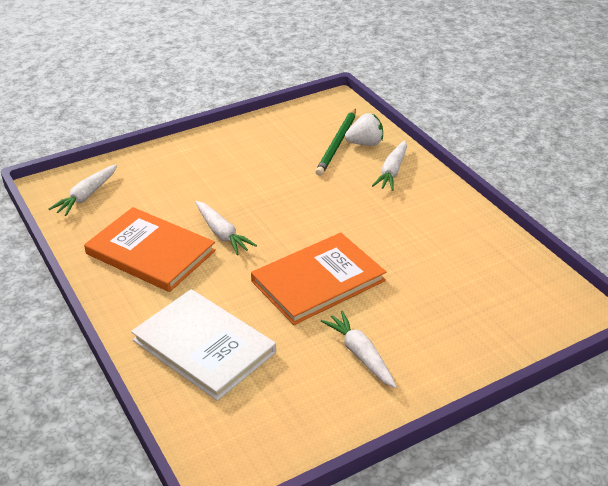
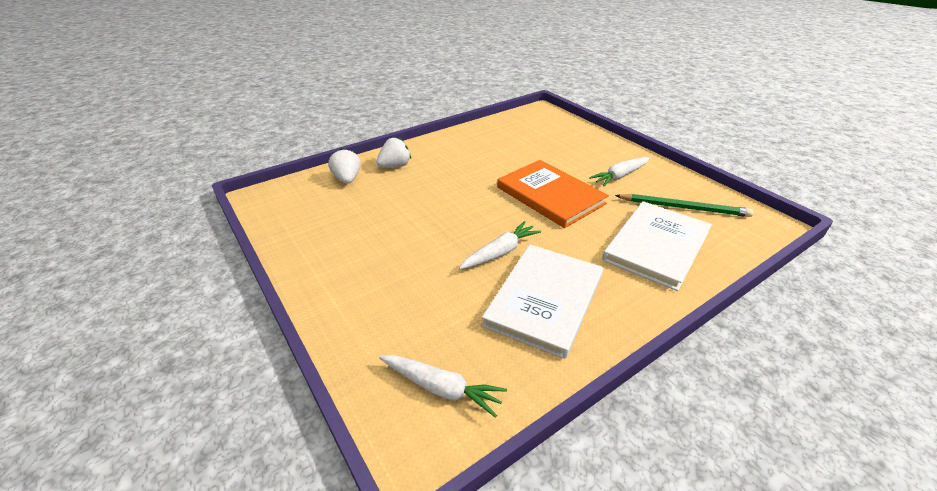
camera: 95 degrees left, 0 degrees up
(150, 252) = (544, 300): orange book -> white book
(337, 144) = (345, 193): green pencil -> green pencil (684, 208)
(392, 171) = (395, 166): white carrot -> white strawberry

